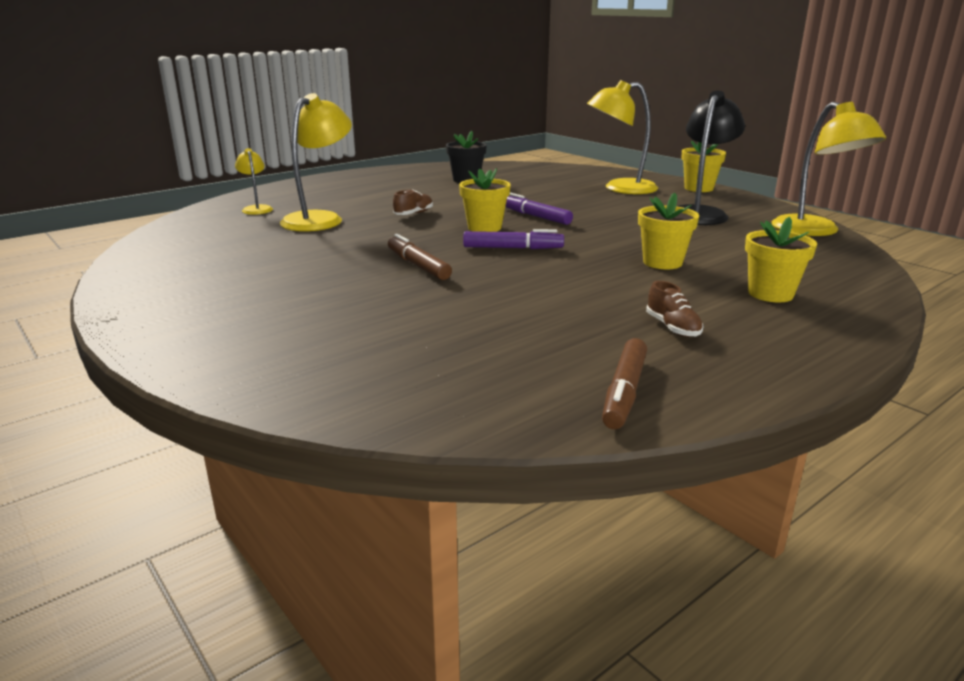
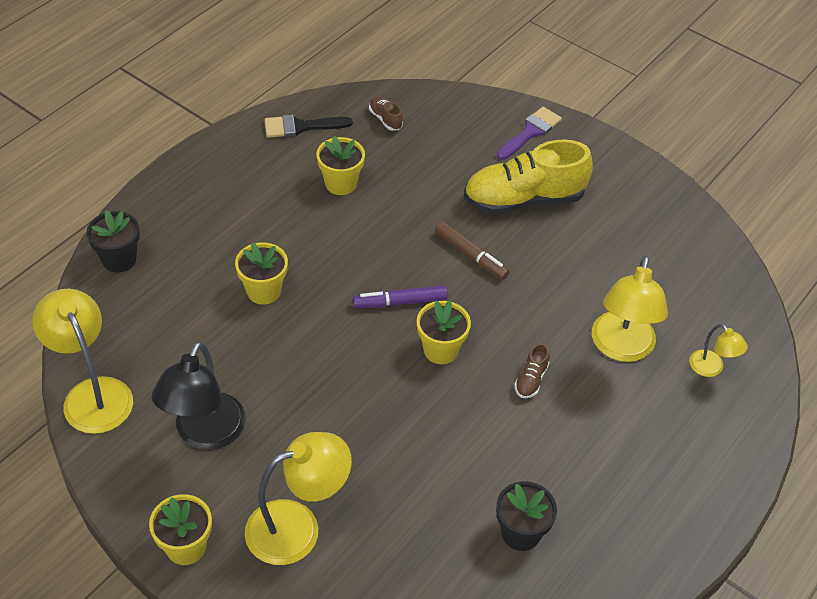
camera: 165 degrees right, 25 degrees up
(230, 351) = (530, 132): none -> purple brush
(315, 294) = (524, 200): none -> yellow shoe
(535, 216) = (394, 393): purple marker -> none
(624, 392) = (301, 127): brown marker -> black brush
(672, 328) = (268, 190): brown shoe -> brown shoe (385, 119)
(770, 294) = (186, 246): yellow flower pot -> yellow flower pot (341, 183)
(854, 291) = (119, 259): none -> black flower pot

